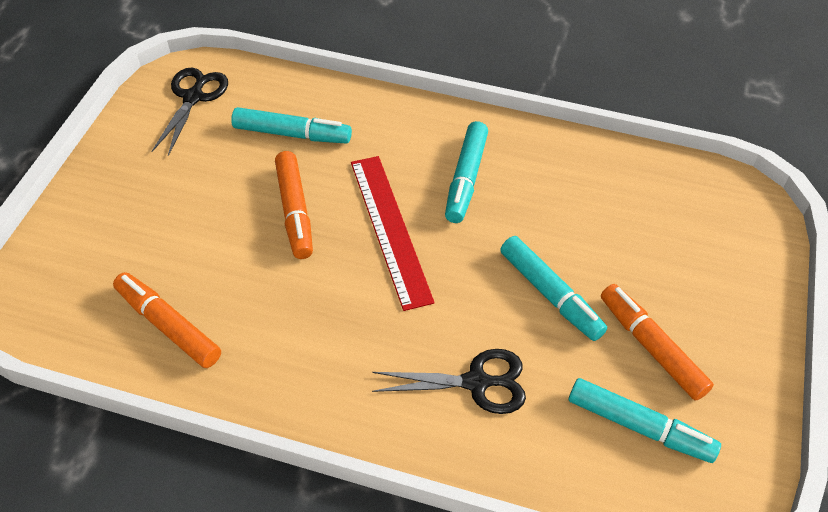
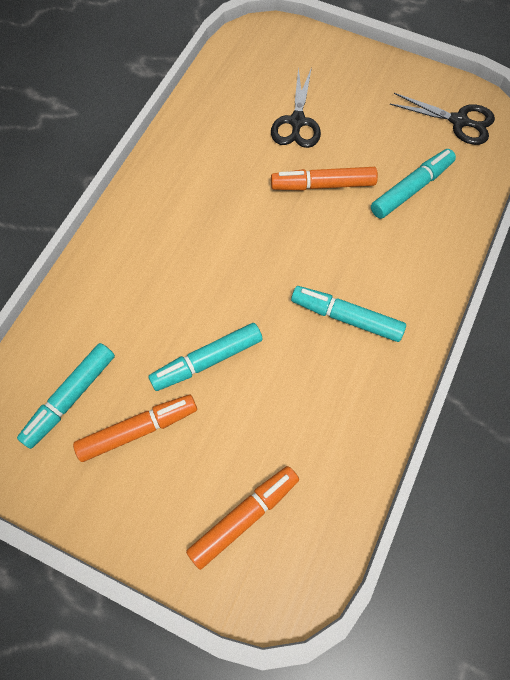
camera: 100 degrees right, 15 degrees up
(168, 326) = (228, 106): orange marker -> orange marker (244, 517)
(292, 134) = (411, 188): turquoise marker -> turquoise marker turned 150 degrees counterclockwise
(390, 229) = (295, 249): red ruler -> none
(476, 382) = (137, 289): black scissors -> black scissors (297, 122)

